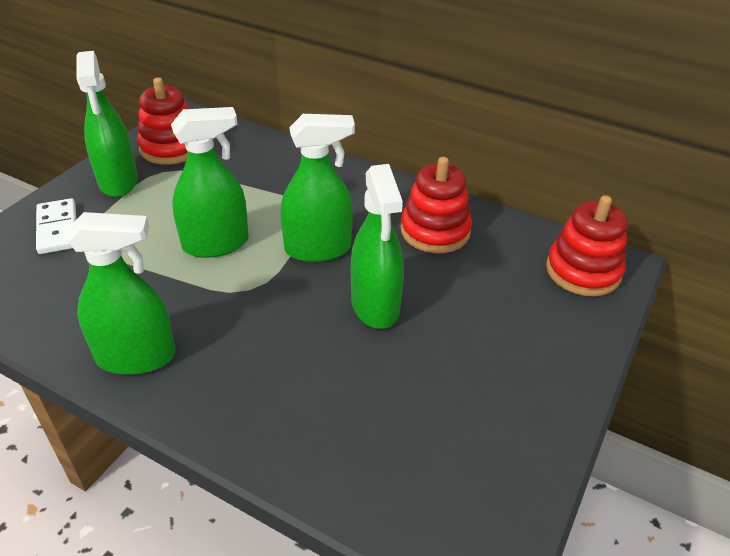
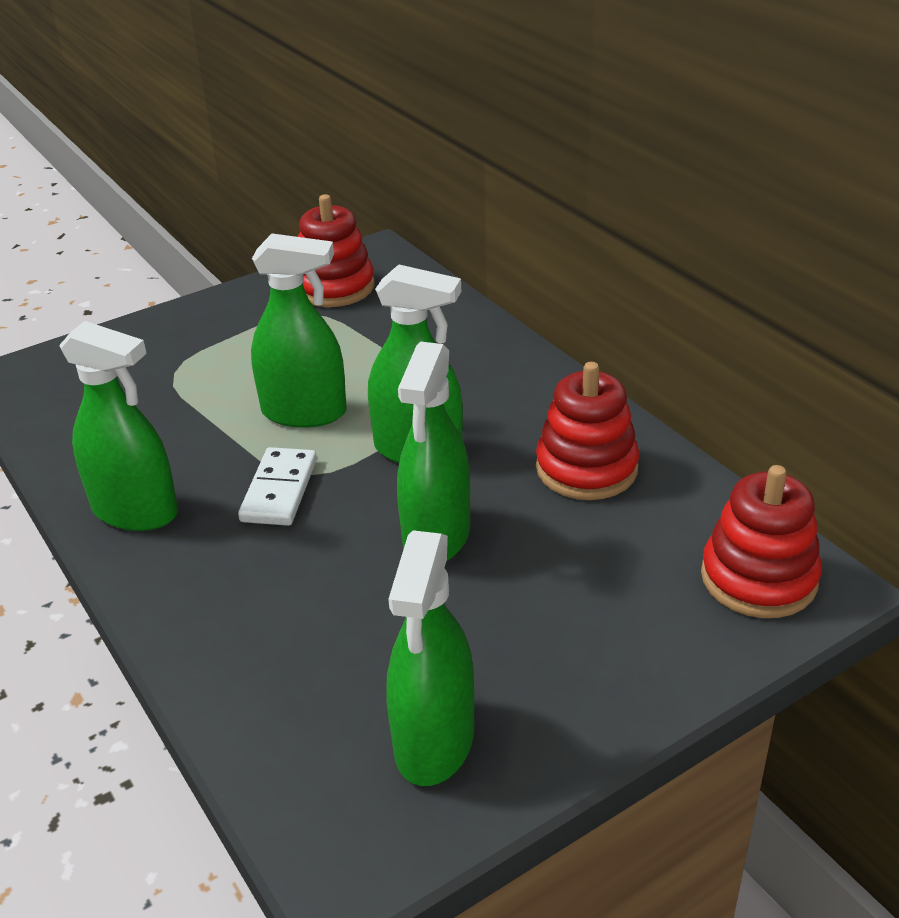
camera: 30 degrees right, 5 degrees down
(58, 229) = (152, 352): white domino -> white domino (279, 490)
(118, 181) = (249, 314): green spray bottle -> green spray bottle (434, 741)

